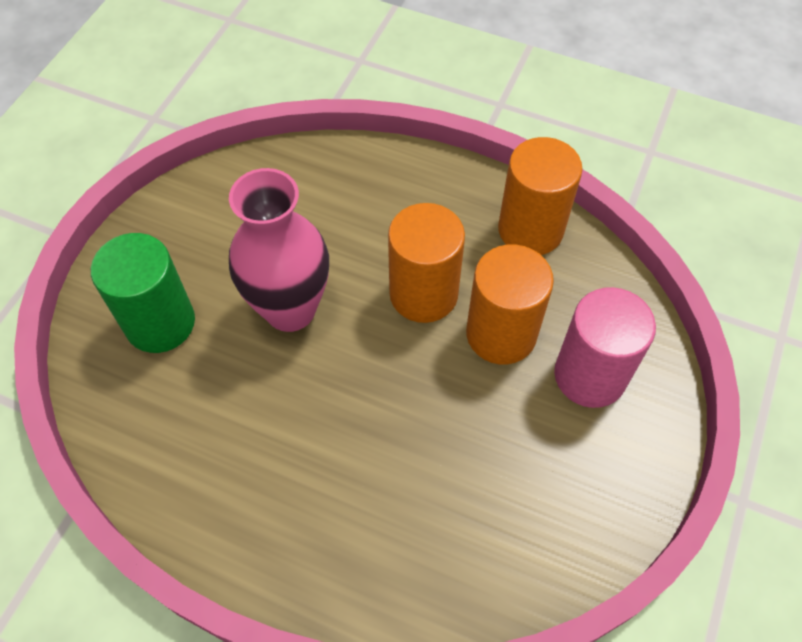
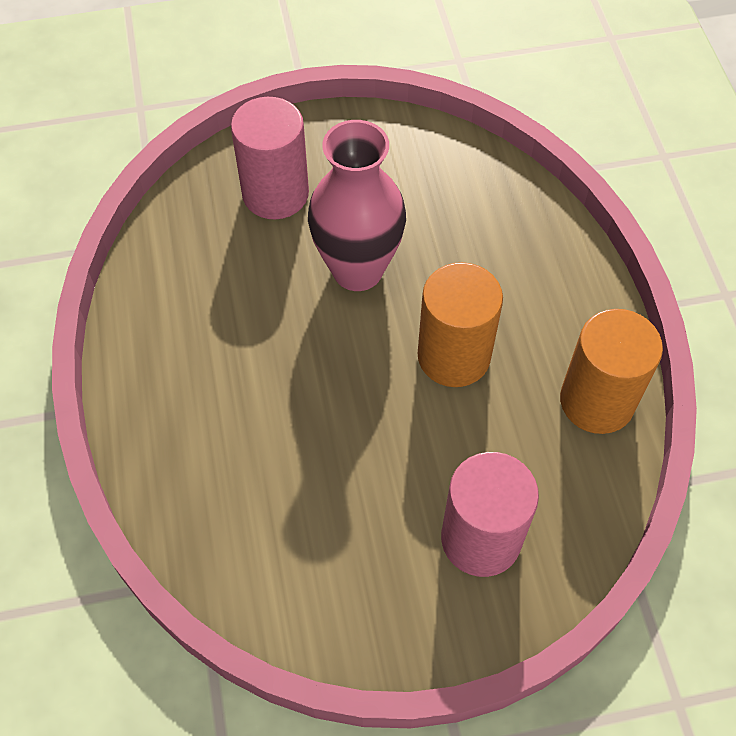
camera: 55 degrees right, 0 degrees up
(160, 323) = (275, 194): green cylinder -> pink cylinder
(501, 334) = (464, 440): orange cylinder -> none

